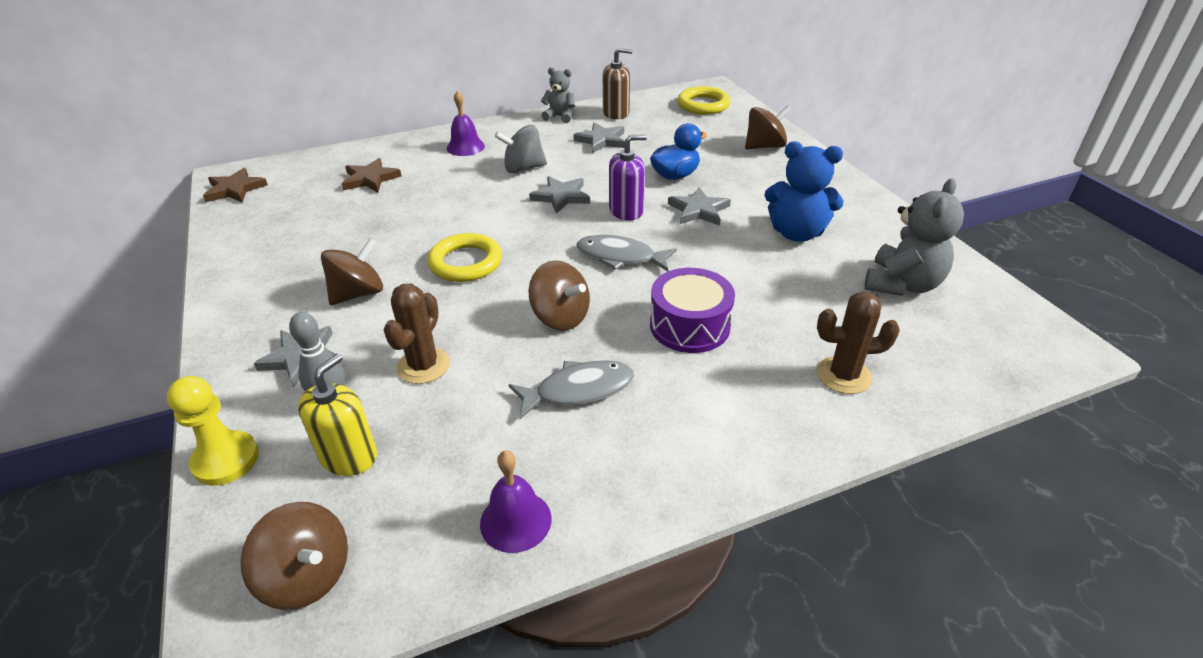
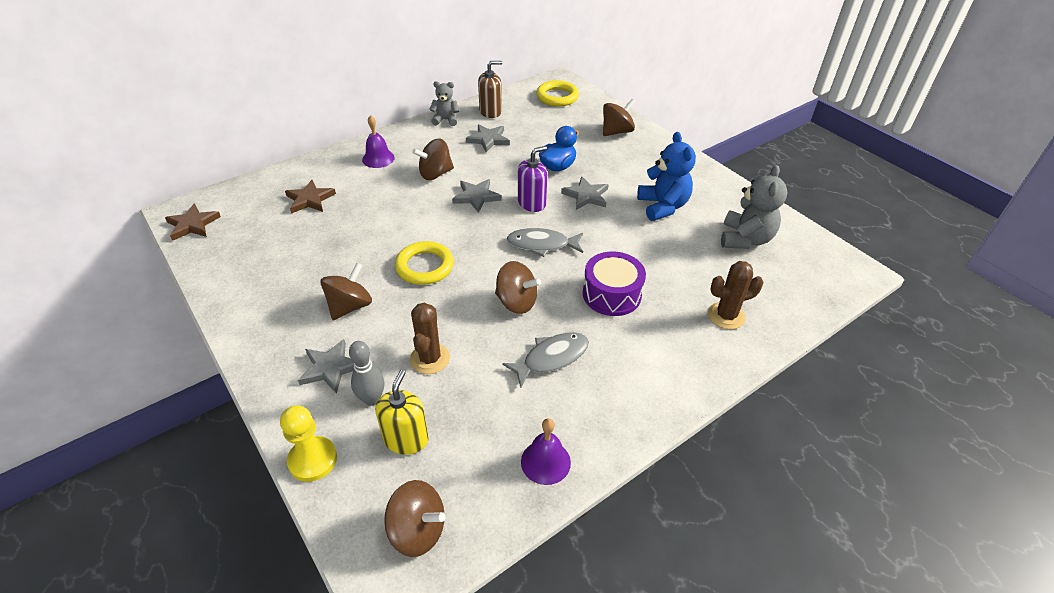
camera: 15 degrees left, 5 degrees up
(523, 168) = (435, 174): grey spinning top -> brown spinning top
(796, 233) = (662, 206): blue teddy bear -> blue teddy bear turned 105 degrees counterclockwise

